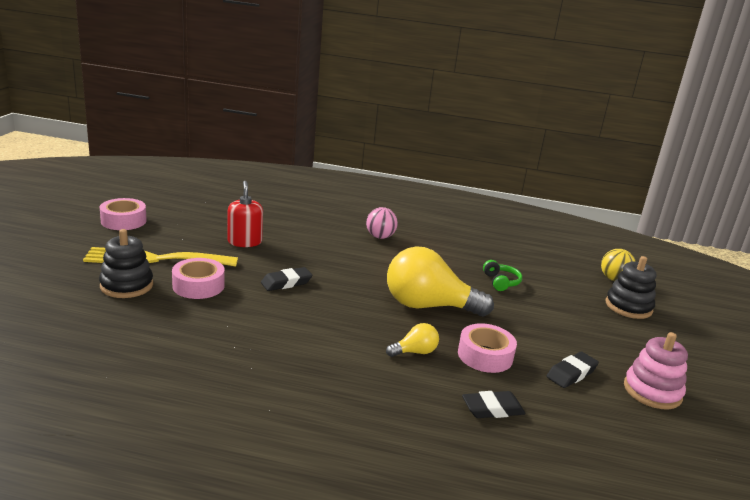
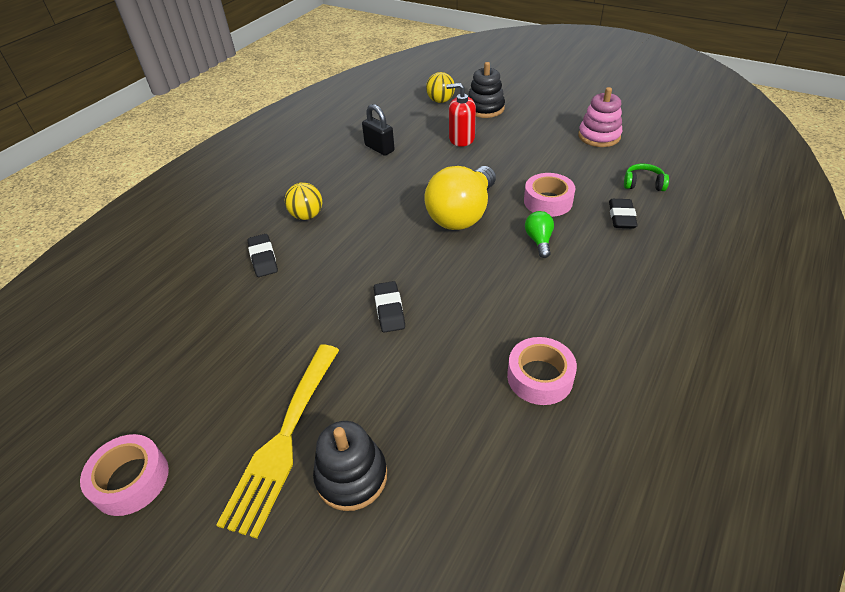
camera: 65 degrees left, 20 degrees up
(198, 286) = (374, 394): pink tape -> pink tape (539, 377)
(244, 242) = (270, 335): red soap dispenser -> red soap dispenser (461, 139)
(380, 237) = (307, 216): pink ball -> yellow ball
(414, 352) = (539, 241): yellow light bulb -> green light bulb
(498, 256) = (379, 148): none -> black padlock
(500, 282) = (429, 160): green headphones -> green headphones (643, 184)
(571, 373) = (576, 165): black eraser -> black eraser (263, 258)

